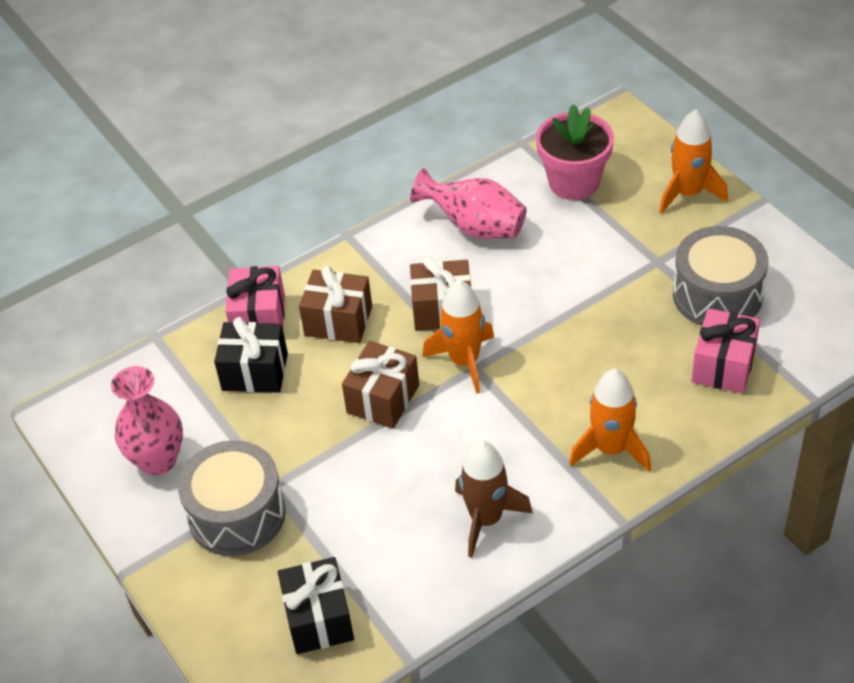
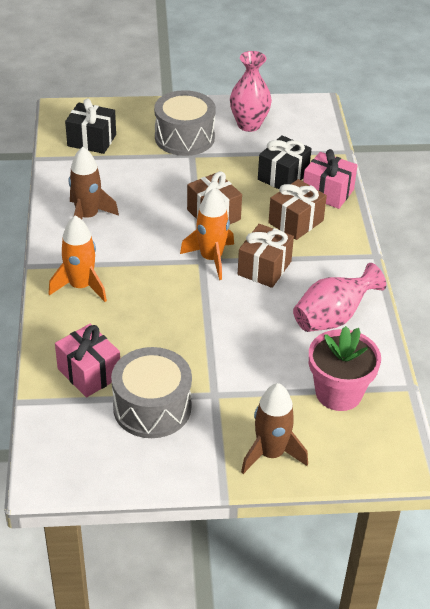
camera: 115 degrees right, 5 degrees down
(688, 193) = (271, 453): orange rocket -> brown rocket

